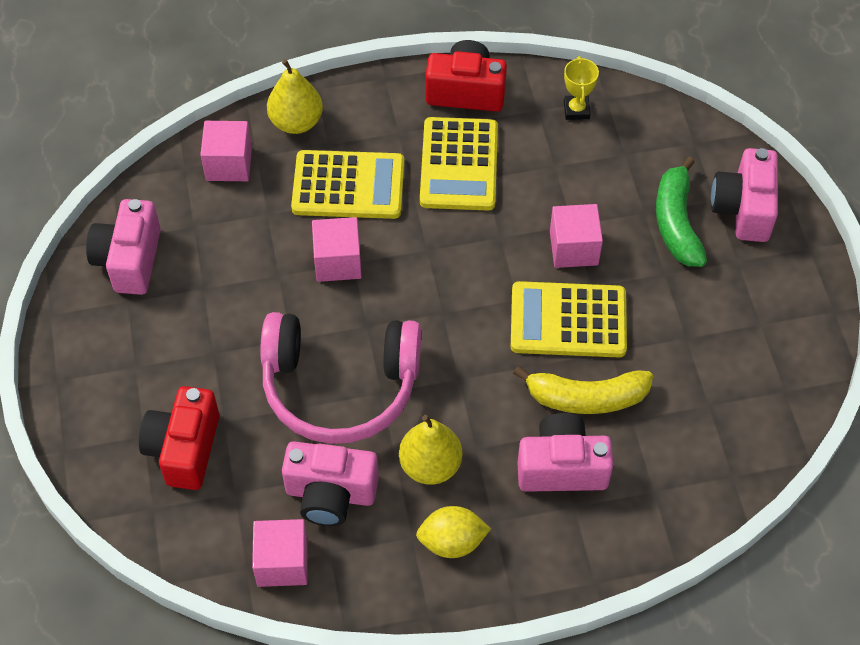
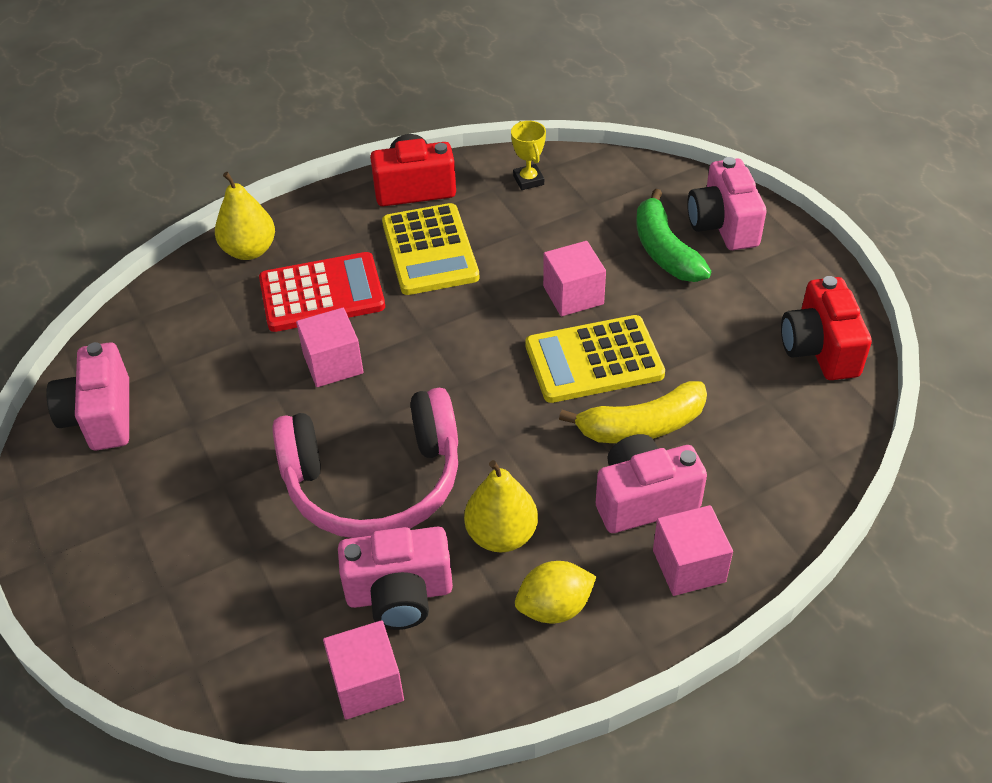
camera: 15 degrees left, 10 degrees down
(184, 449) = (214, 591): red camera -> red camera (819, 349)
(229, 164) = (188, 302): pink cube -> pink cube (689, 566)
(348, 186) = (322, 293): yellow calculator -> red calculator

